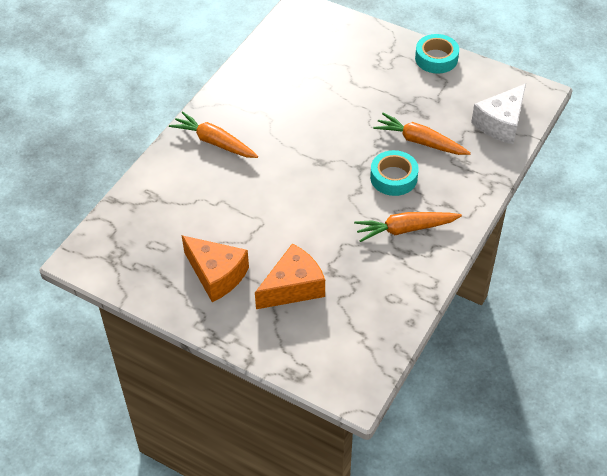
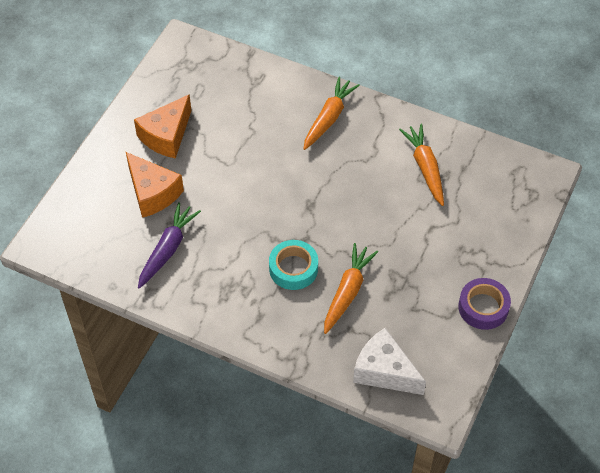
camera: 85 degrees right, 5 degrees up
(367, 274) = (168, 249): none -> purple carrot
(405, 229) = (224, 280): orange carrot -> orange carrot (425, 168)
(436, 58) = (483, 307): turquoise tape -> purple tape

